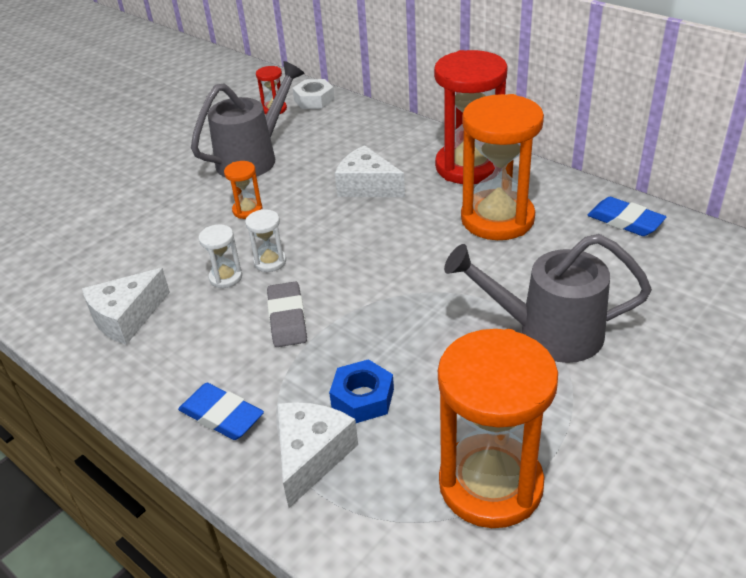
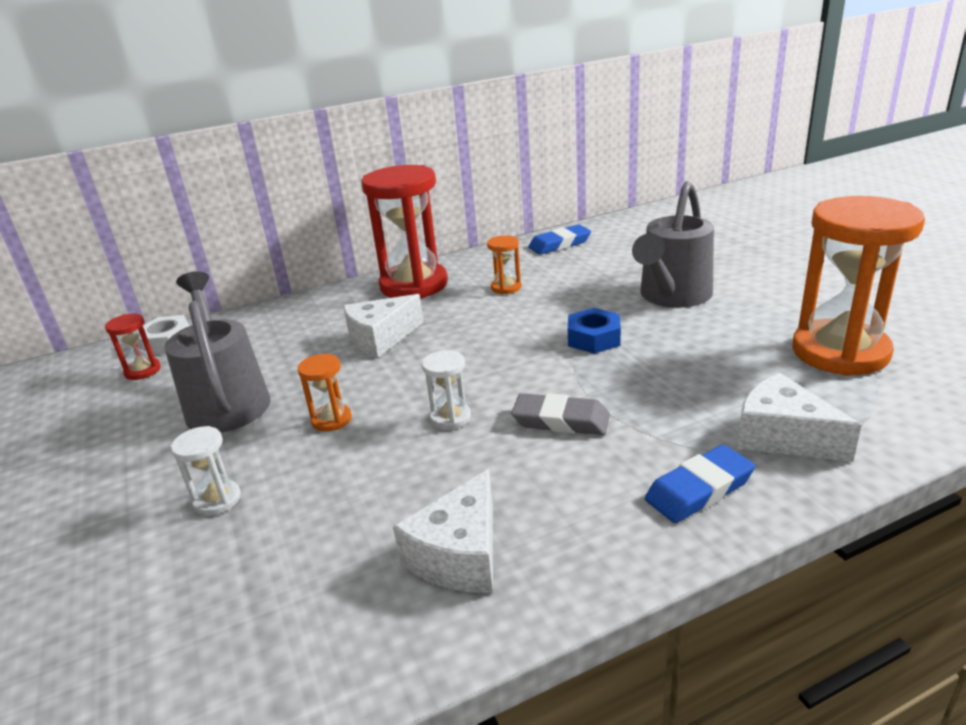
camera: 65 degrees left, 10 degrees down
(127, 317) = (460, 554): white cheese -> white cheese turned 45 degrees clockwise
(225, 277) = (450, 454): white hourglass -> white hourglass (217, 500)
(362, 398) = (711, 394): blue nut -> blue nut (594, 338)
(497, 219) = (506, 287): orange hourglass -> orange hourglass, size x0.43

